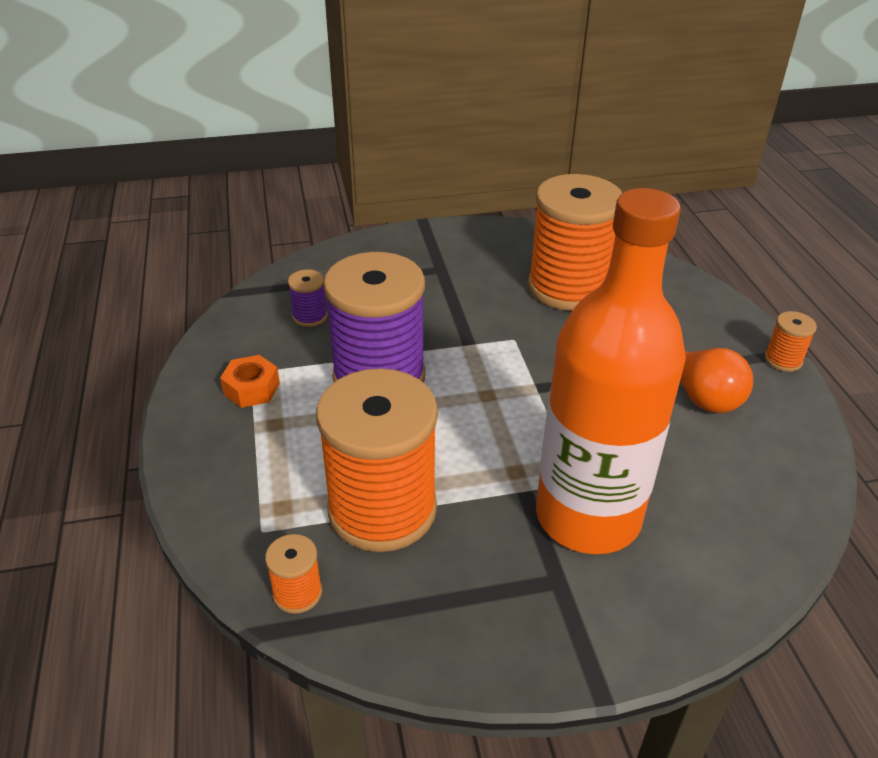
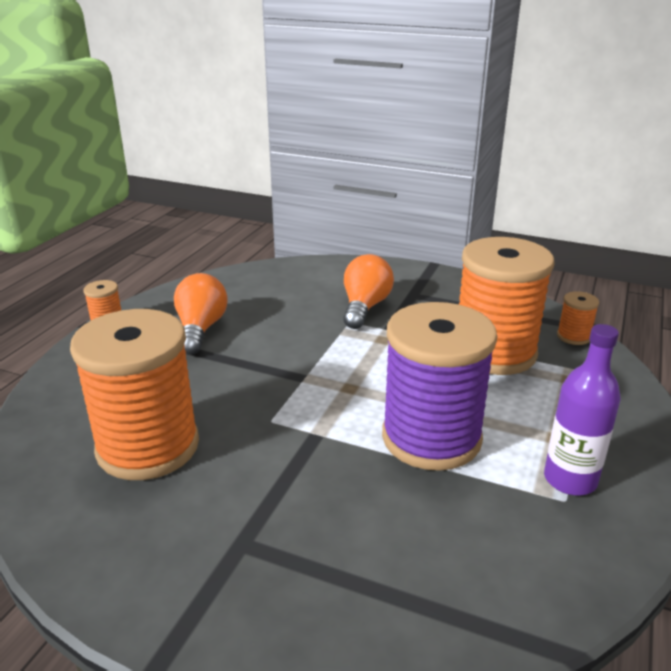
camera: 145 degrees left, 10 degrees down
(251, 389) = (570, 479): orange nut -> purple bottle
(310, 316) = (463, 545): purple spool -> none
(588, 516) = (365, 307): orange bottle -> orange light bulb

